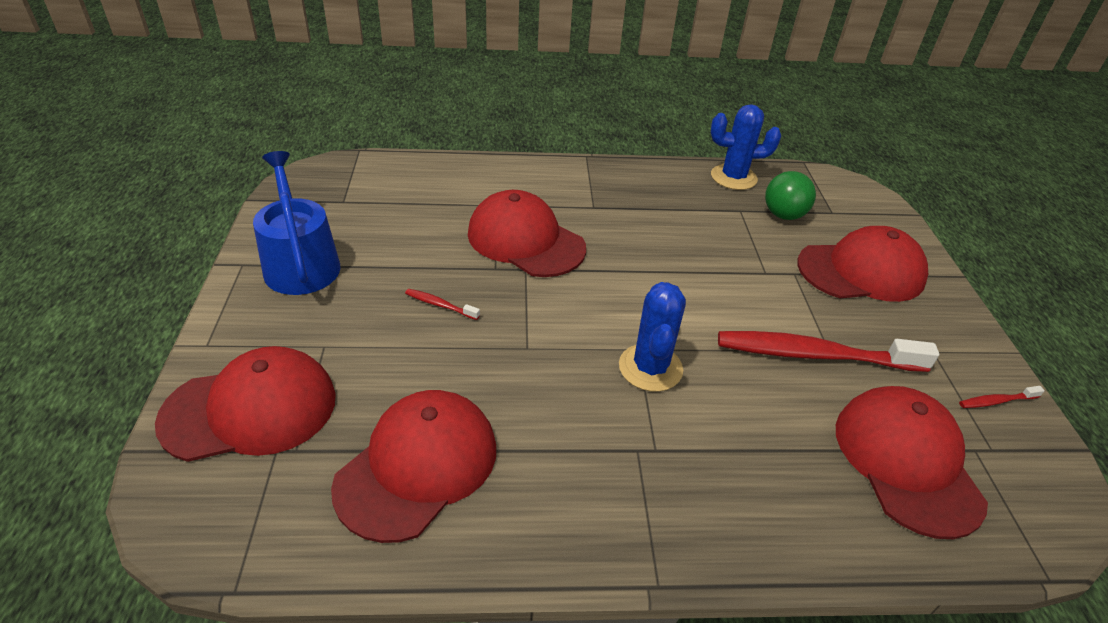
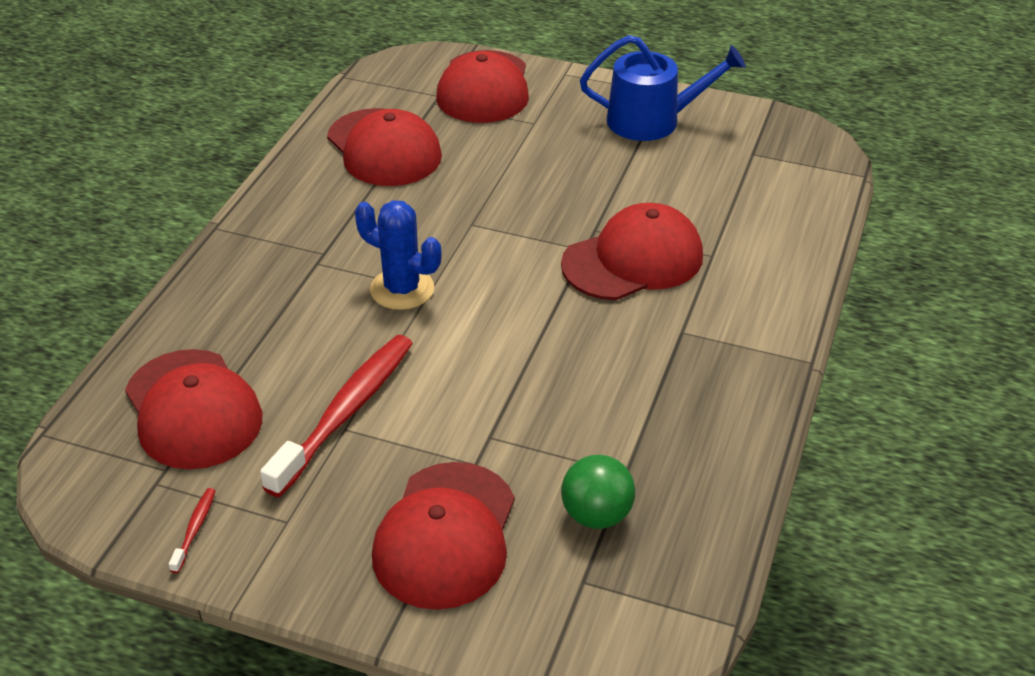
camera: 115 degrees right, 0 degrees up
(440, 305) = (554, 186): red toothbrush -> none
(733, 177) = (711, 503): blue cactus -> none
(907, 462) = (193, 409): red cap -> red cap turned 45 degrees clockwise

